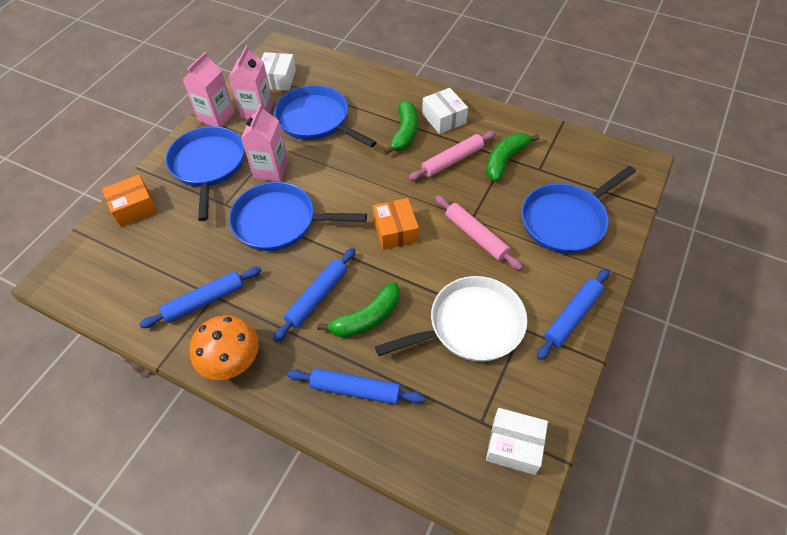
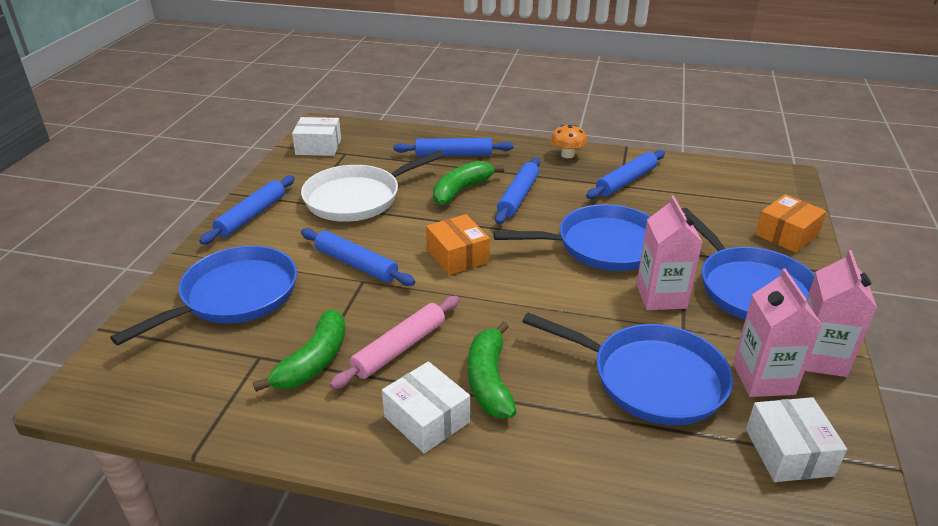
camera: 165 degrees right, 20 degrees down
(232, 361) = (567, 155): orange mushroom -> orange mushroom, size x0.61
(476, 236) = (356, 264): pink rolling pin -> blue rolling pin

